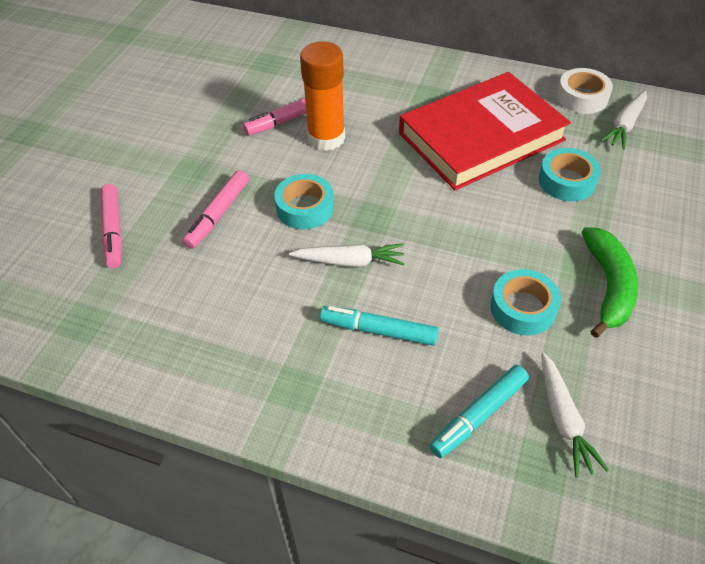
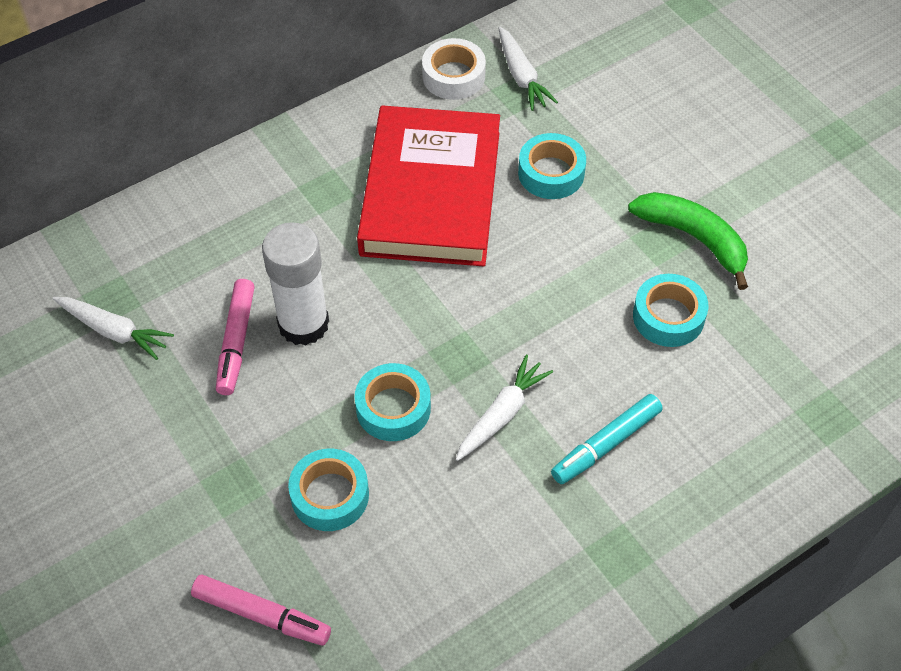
camera: 55 degrees left, 5 degrees up
(218, 214) = (330, 495): pink marker -> turquoise tape
(326, 138) = (303, 324): orange glue stick -> white glue stick
(478, 415) = (751, 428): turquoise marker -> none
(563, 419) = (798, 371): white carrot -> white carrot (114, 331)

